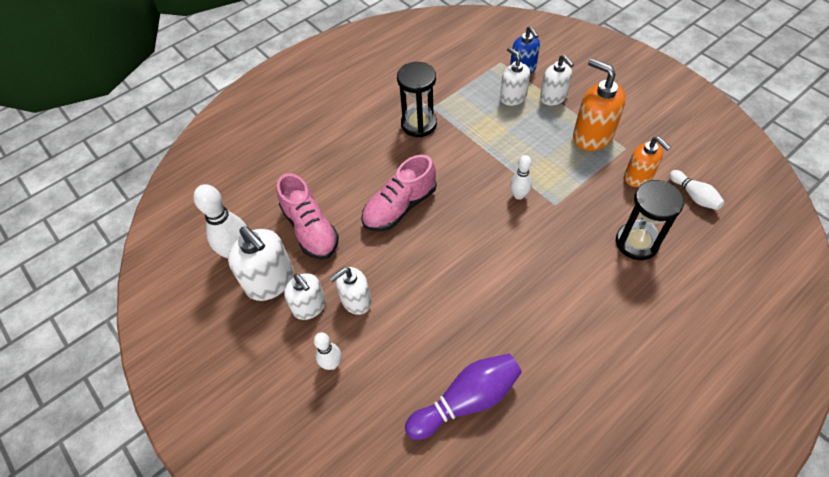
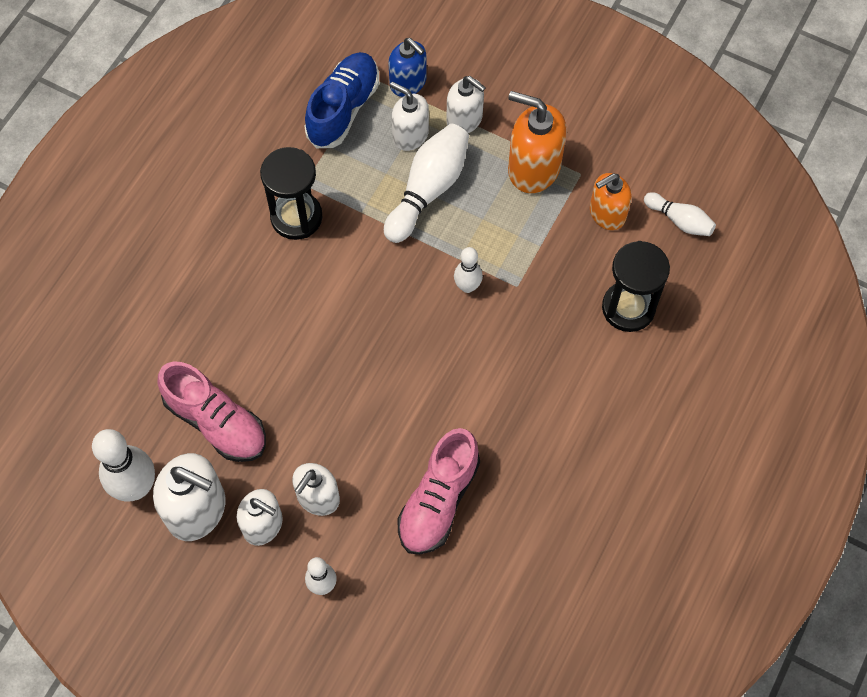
camera: 25 degrees left, 10 degrees up
(399, 207) = (320, 352): pink shoe -> pink shoe (438, 500)
(466, 400) = (494, 571): purple bowling pin -> none
(474, 73) = (343, 109): none -> blue shoe
(513, 130) = (428, 190): none -> white bowling pin
(638, 177) = (607, 214): orange soap dispenser -> orange soap dispenser turned 120 degrees clockwise

